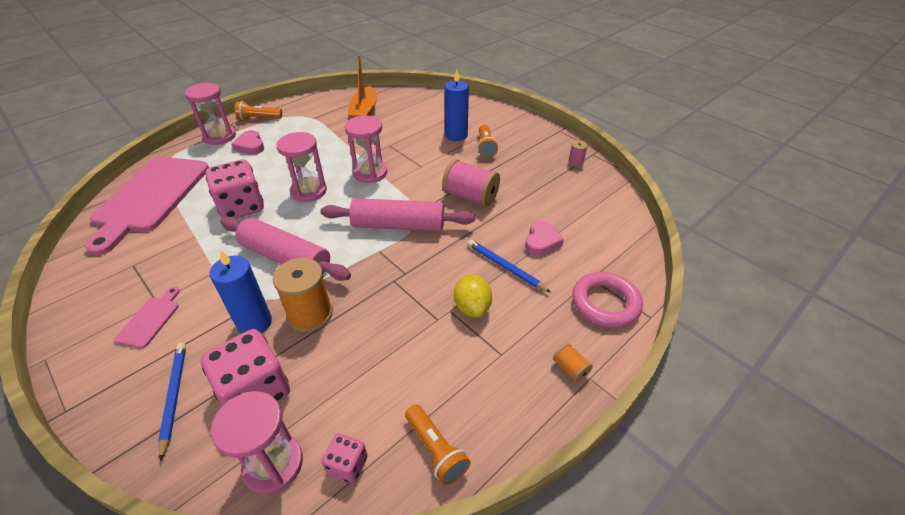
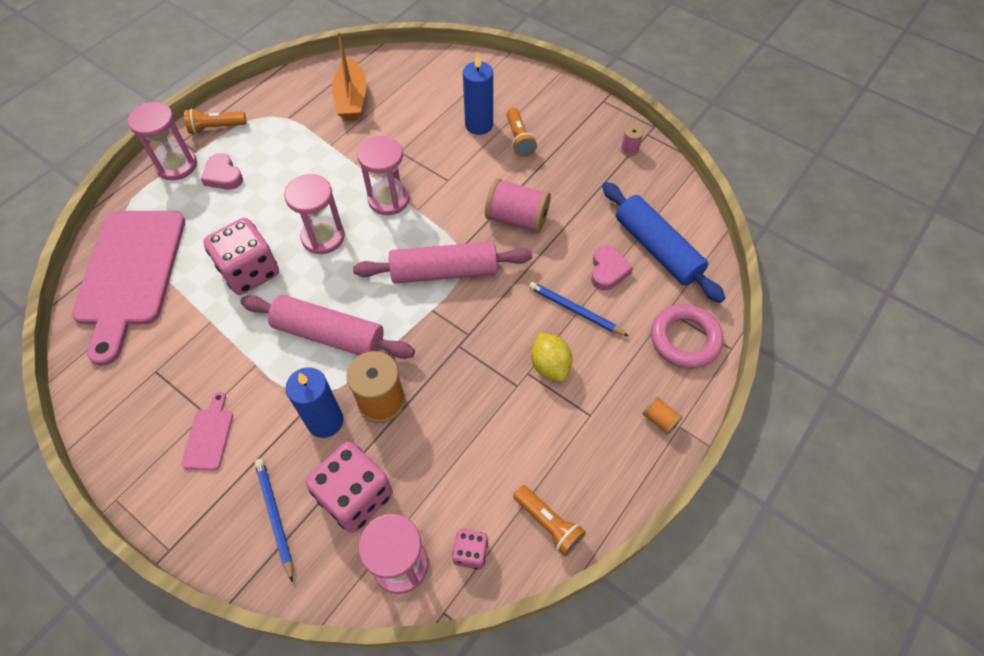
camera: 10 degrees left, 15 degrees up
(589, 231) = (657, 249): none -> blue rolling pin

